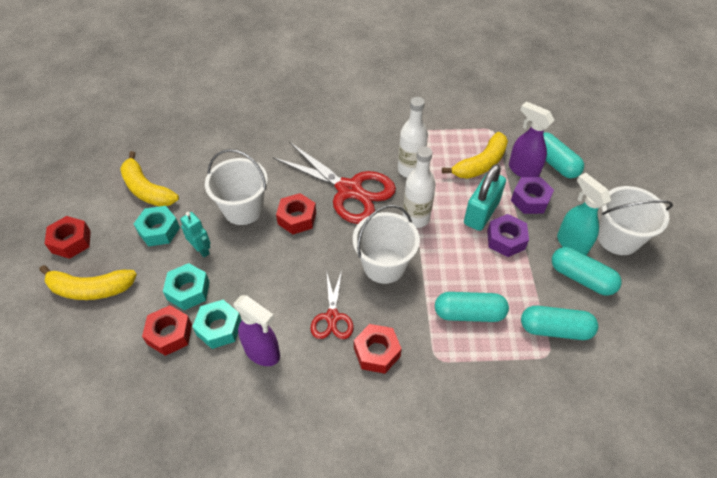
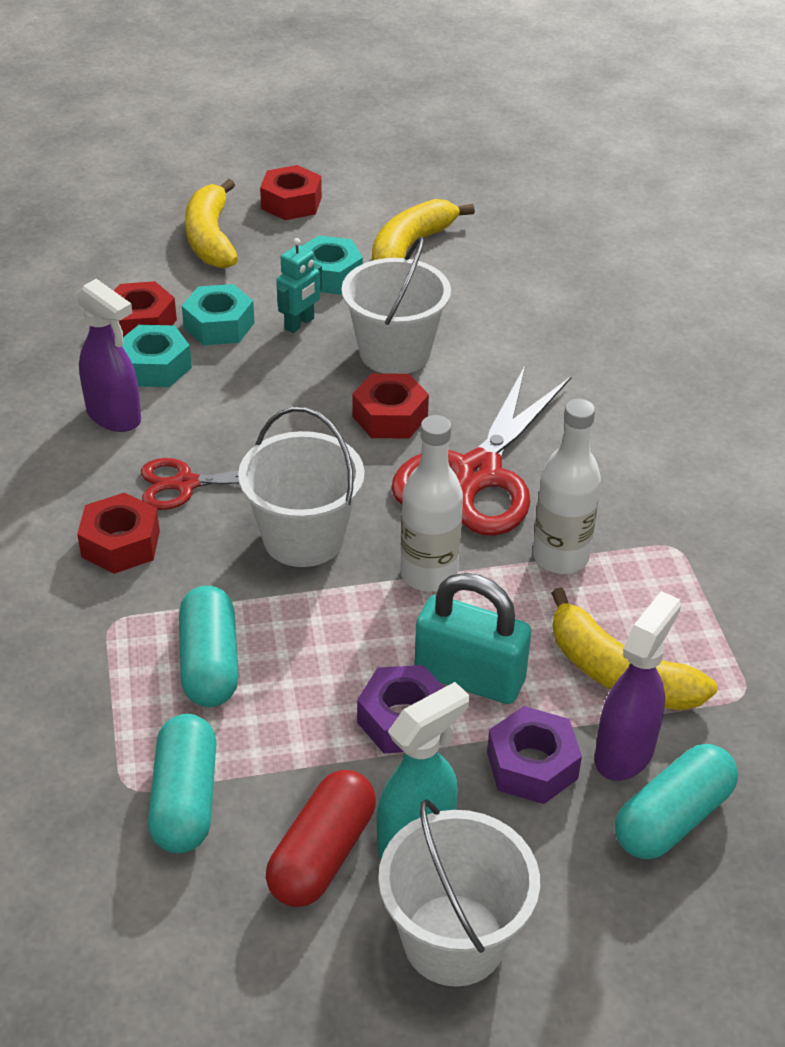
camera: 80 degrees right, 10 degrees down
(262, 352) = (114, 417): purple spray bottle -> purple spray bottle turned 75 degrees counterclockwise
(581, 278) = (322, 854): turquoise capsule -> red capsule

